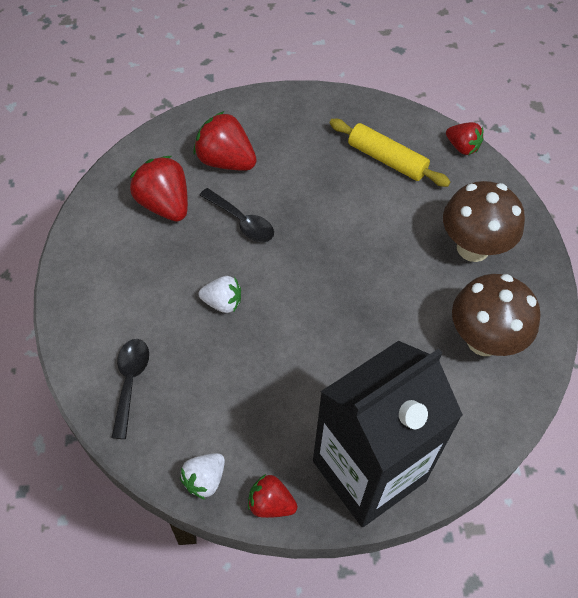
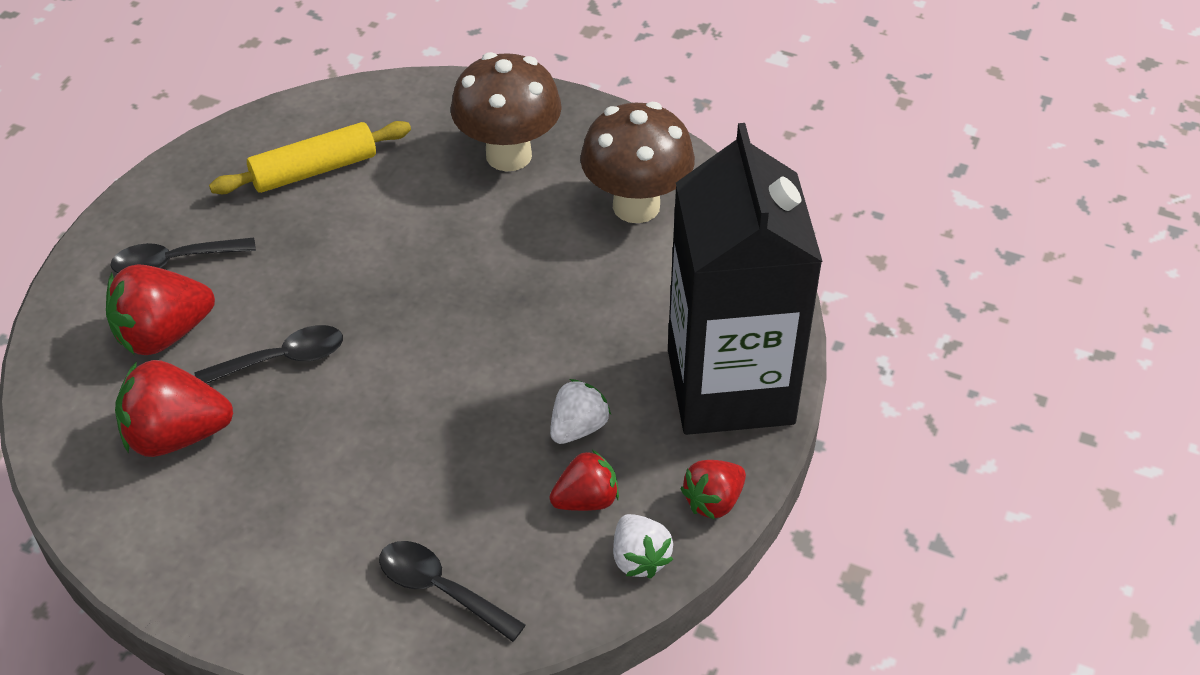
camera: 60 degrees left, 10 degrees down
(222, 302) = (394, 434): white strawberry -> white strawberry (578, 427)
(277, 136) = (174, 262): none -> black spoon
(462, 147) = (359, 94): red strawberry -> red strawberry (586, 500)

